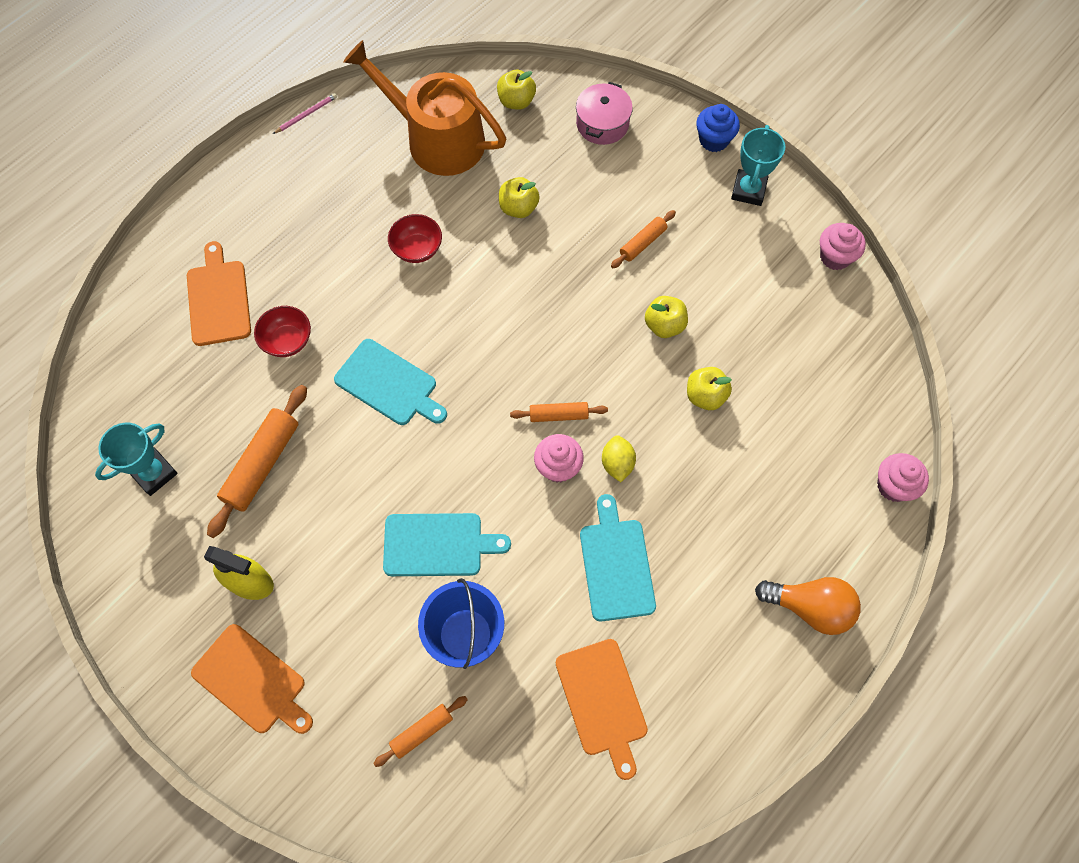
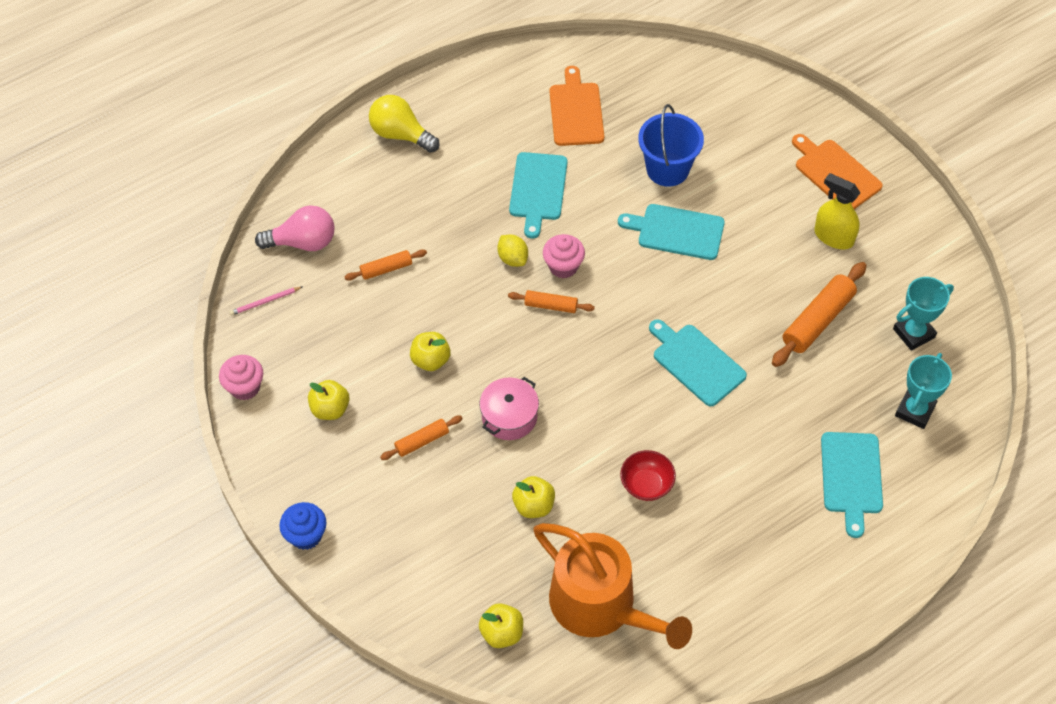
camera: 165 degrees left, 10 degrees down
(218, 299) = (851, 477): orange cutting board -> turquoise cutting board
(287, 341) = (786, 422): red bowl -> none
(306, 114) = (742, 671): pink pencil -> pink pencil (265, 302)
(422, 731) = (712, 120): orange rolling pin -> orange rolling pin (386, 269)
(602, 123) = (416, 582): pink pot -> pink pot (509, 416)
(617, 463) = (513, 258): yellow lemon -> yellow lemon turned 45 degrees counterclockwise
(705, 396) = (418, 294): yellow apple -> yellow apple (330, 409)
(748, 190) = (295, 472): turquoise trophy -> turquoise trophy (915, 410)
(809, 607) = (401, 134): orange light bulb -> yellow light bulb
(856, 429) = (303, 242): none -> pink light bulb
(893, 486) = (295, 197): pink cupcake -> none

